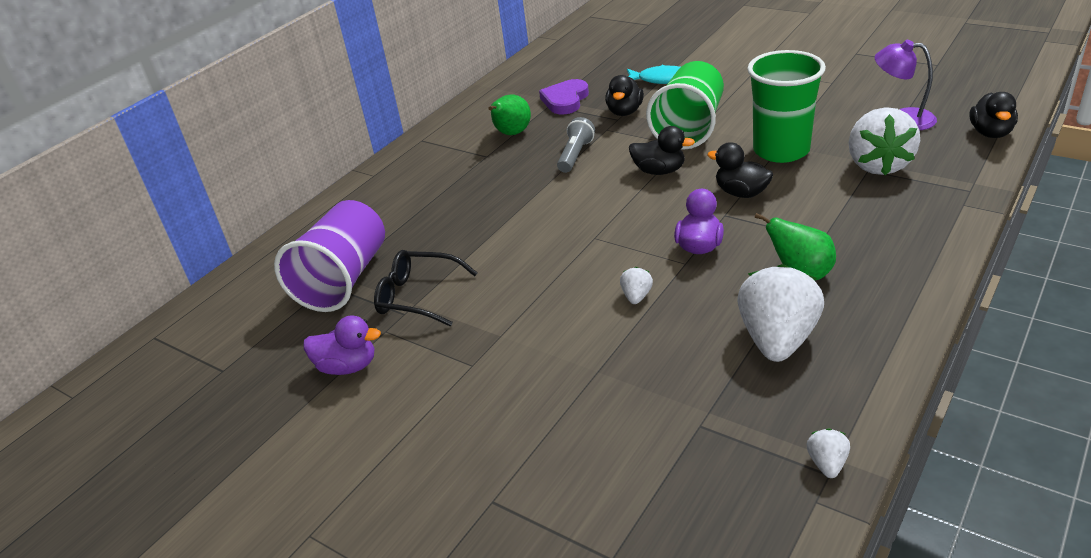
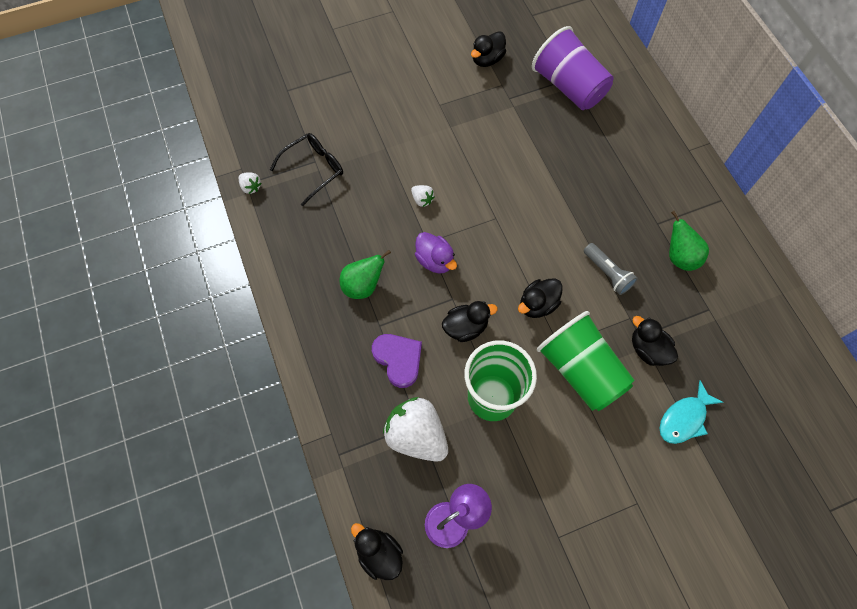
camera: 120 degrees right, 30 degrees up
(348, 366) = (487, 59): purple duck -> black duck
(418, 296) = (519, 110): black glasses -> black glasses (314, 169)
(565, 100) = (708, 325): purple heart -> purple heart (398, 359)
(777, 339) = (330, 232): white strawberry -> none

